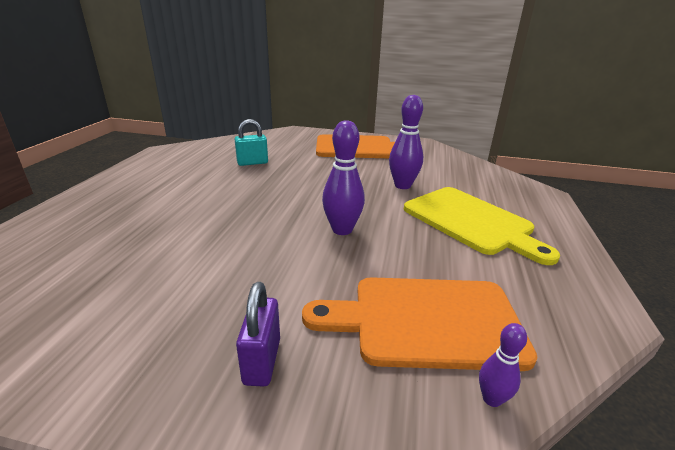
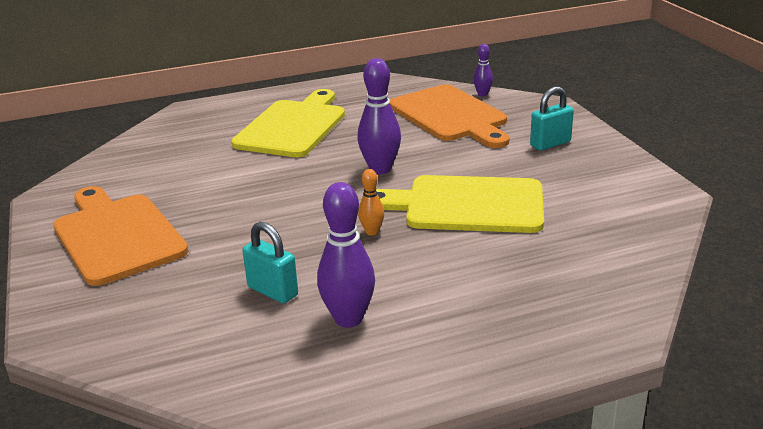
camera: 120 degrees left, 0 degrees up
(234, 241) = (467, 205): none -> yellow cutting board
(261, 198) = (372, 232): none -> orange bowling pin
(262, 361) = (550, 144): purple padlock -> turquoise padlock
(402, 185) = (241, 170): purple bowling pin -> purple bowling pin (348, 319)

